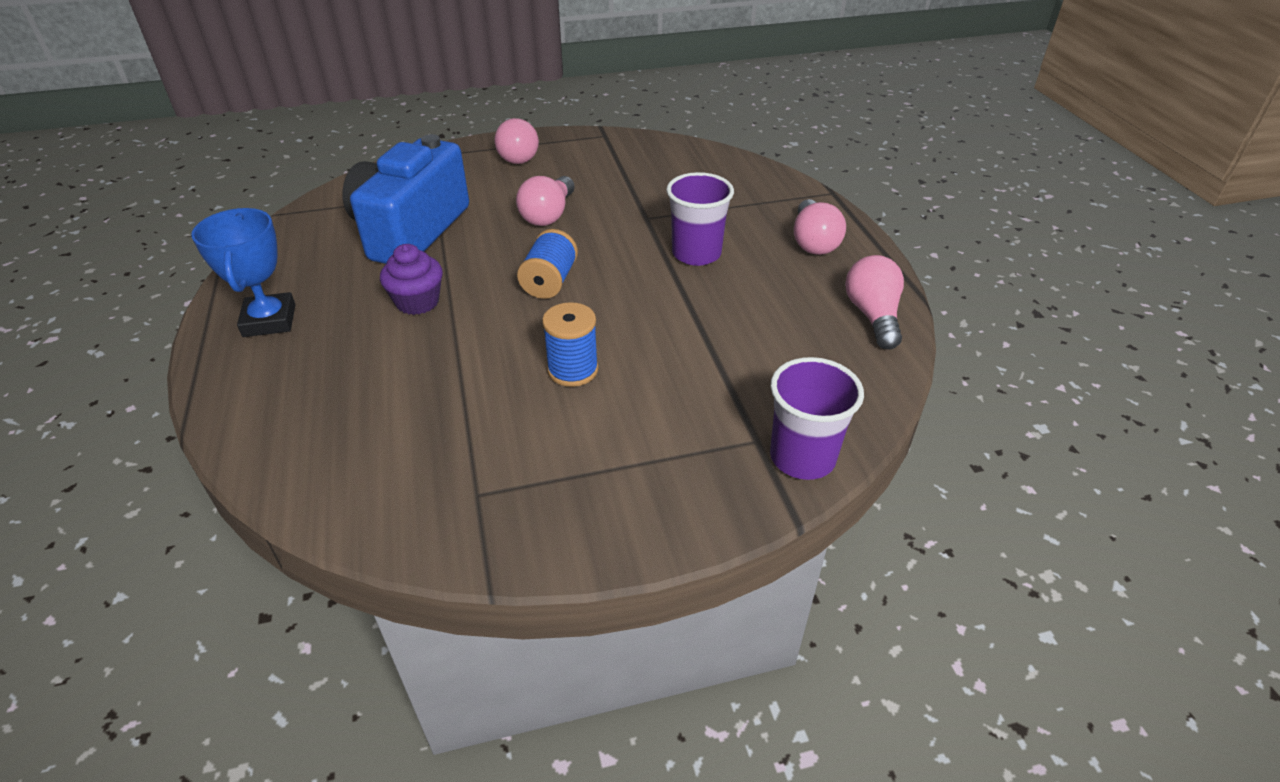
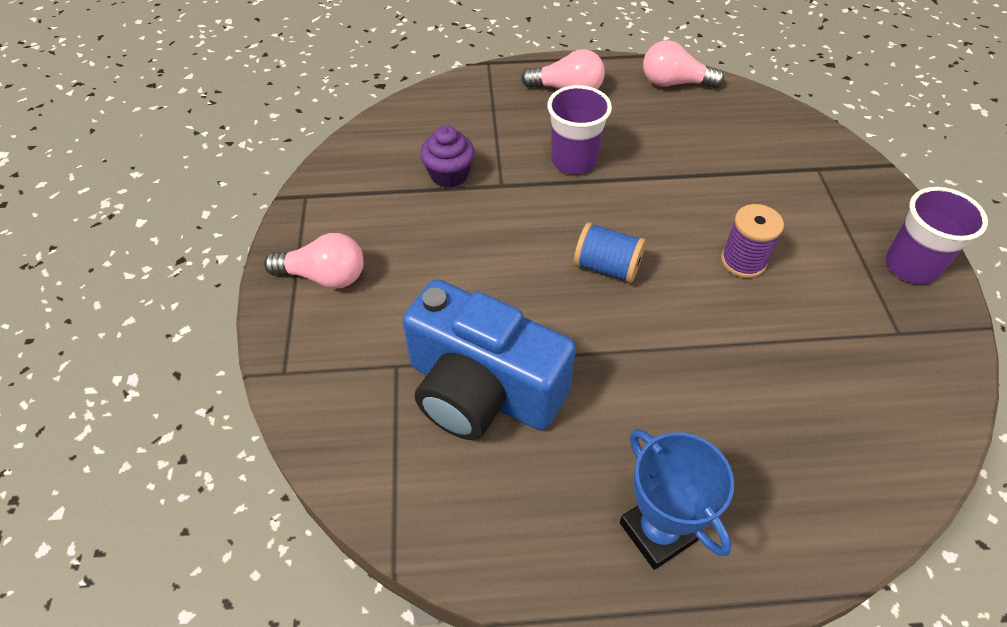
camera: 80 degrees left, 10 degrees up
(269, 320) = (658, 531): blue trophy -> blue trophy turned 60 degrees clockwise
(417, 302) = (632, 379): purple cupcake -> purple cupcake (449, 175)
(548, 215) = (477, 259): pink light bulb -> none
(573, 370) = (743, 261): blue spool -> purple spool
(802, 457) = (832, 150): purple cup -> purple cup (911, 266)

